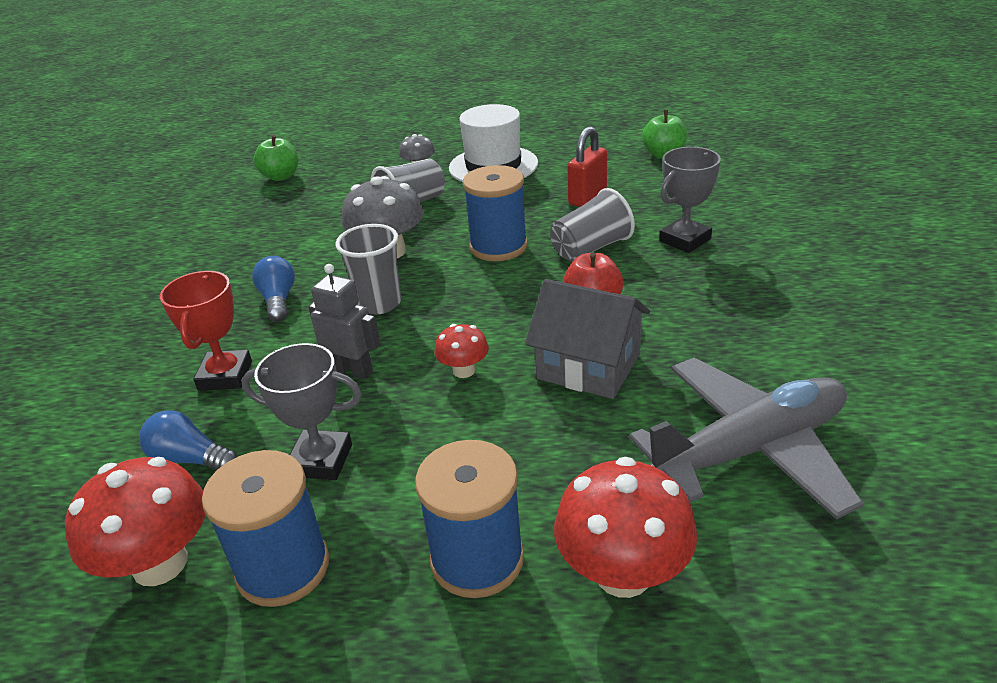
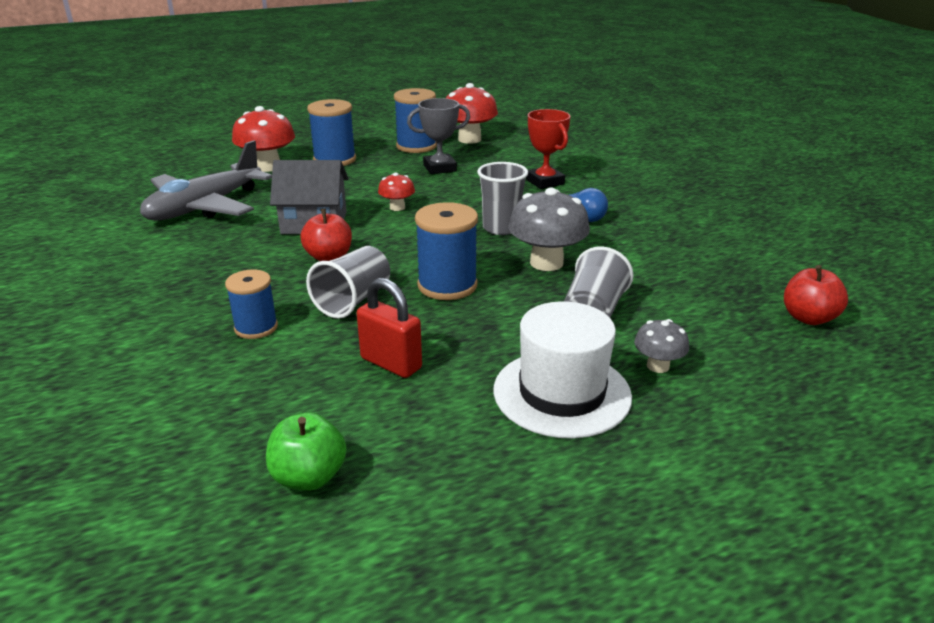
camera: 150 degrees right, 5 degrees down
(190, 459) = (507, 158): blue light bulb -> none
(281, 176) = (808, 318): green apple -> red apple
(353, 371) = (469, 196): grey robot -> none
(587, 197) = (391, 363): red padlock -> red padlock turned 60 degrees counterclockwise
(685, 240) = (256, 327): grey trophy -> blue spool

